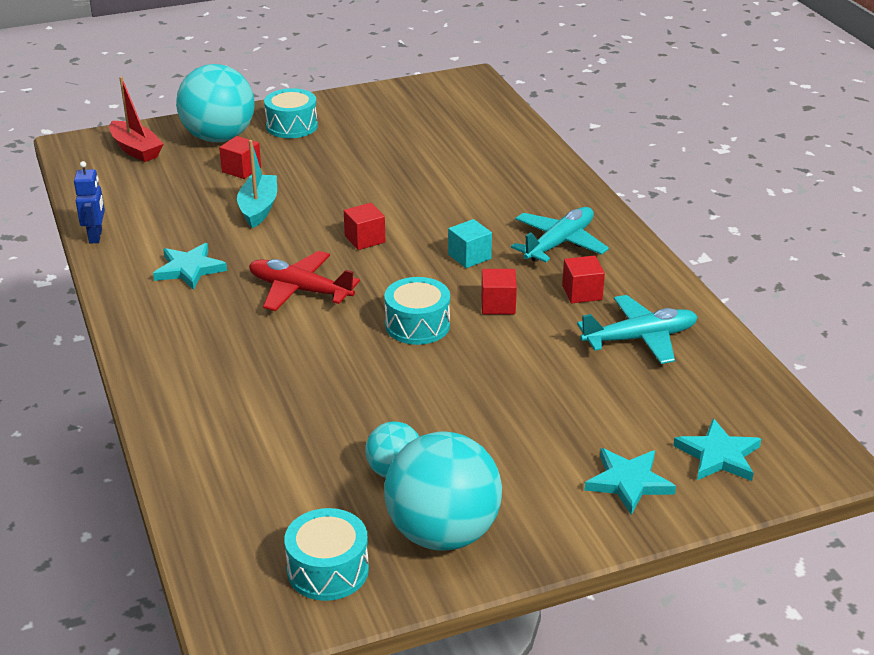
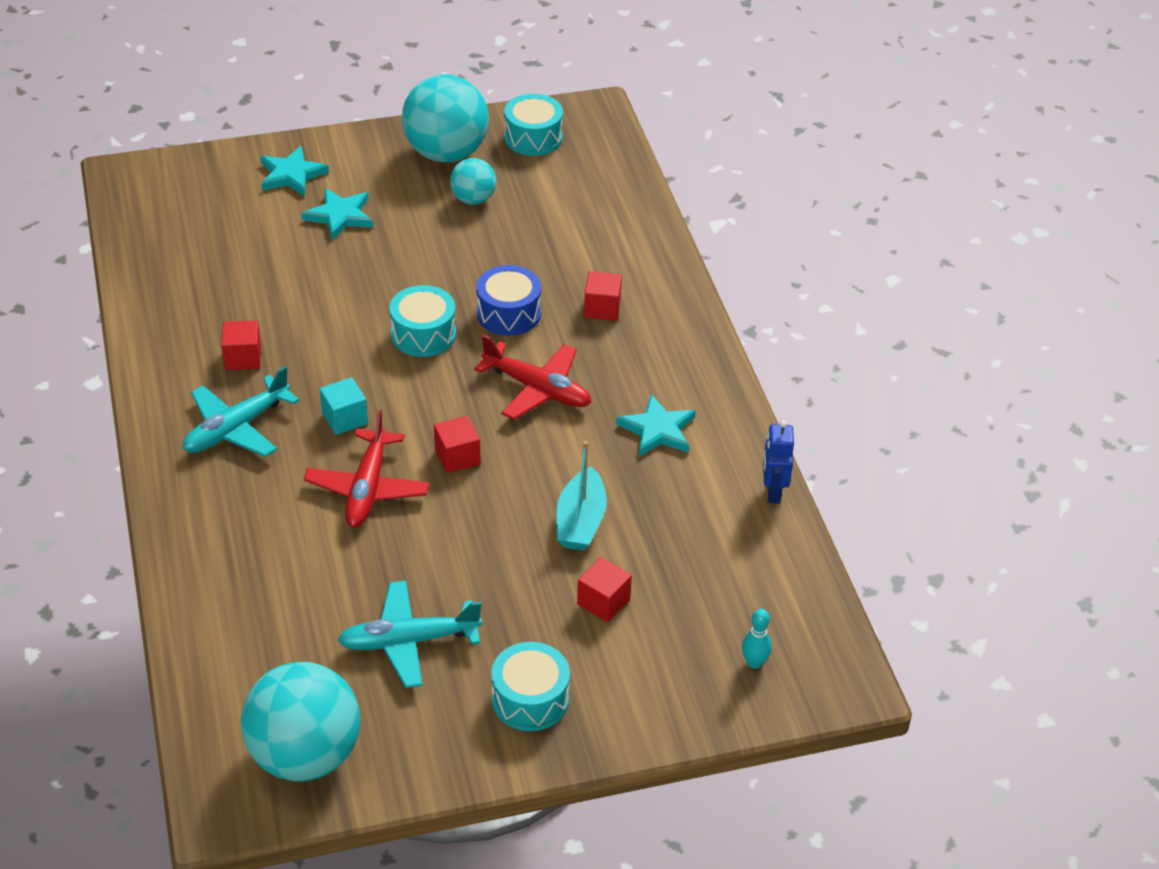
camera: 175 degrees left, 10 degrees up
(136, 150) = (754, 663): red boat -> turquoise bowling pin
(219, 137) = (637, 680): turquoise ball -> turquoise ball (305, 755)
(334, 350) = (508, 313): none -> blue drum
(434, 215) = (367, 488): none -> red plane
(498, 305) = (335, 350): red cube -> red cube (602, 308)
(640, 338) = (212, 299): turquoise plane -> turquoise plane (408, 641)
(718, 455) = (209, 188): turquoise star -> turquoise star (340, 216)

